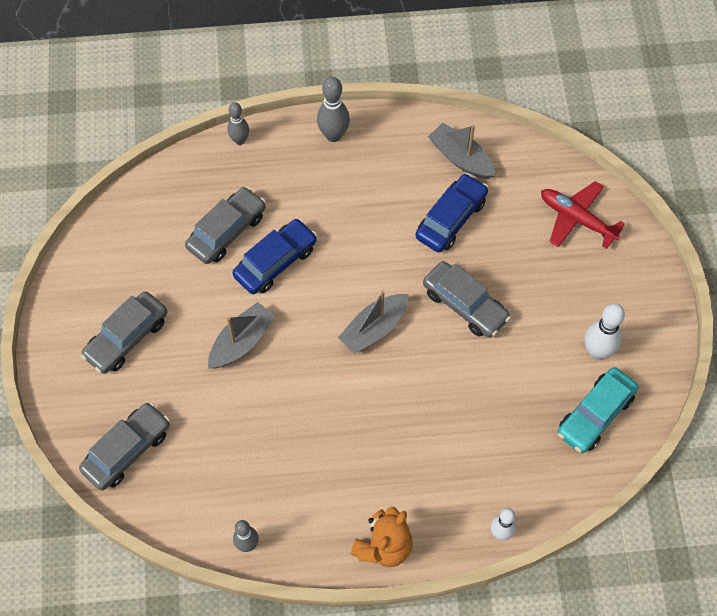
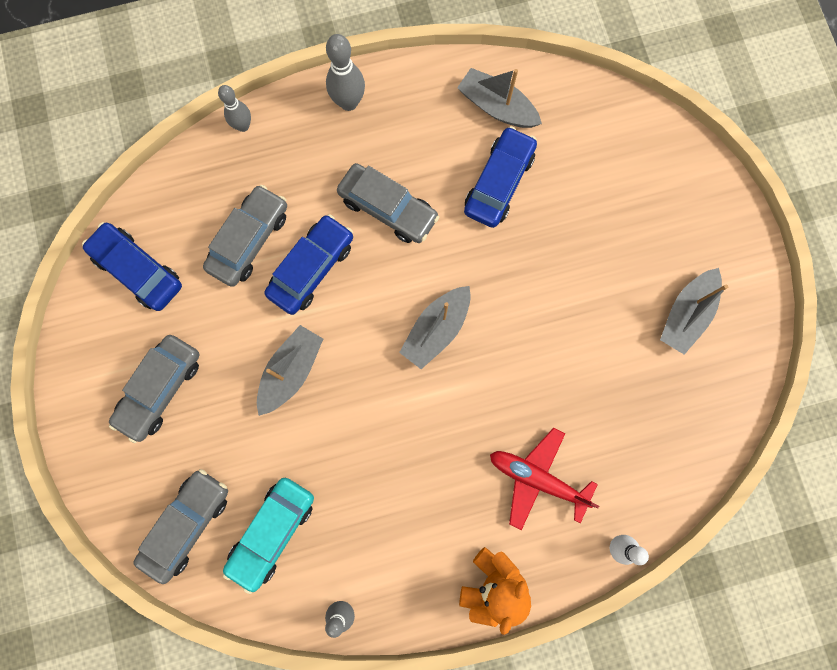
camera: 10 degrees left, 15 degrees up
(128, 240) = (138, 270): none -> blue car
(465, 305) = (532, 284): grey car -> grey car (388, 208)
(576, 219) = (637, 159): red plane -> red plane (537, 478)
(595, 414) = (696, 389): turquoise car -> turquoise car (272, 532)
(597, 351) = (686, 314): white bowling pin -> grey boat

